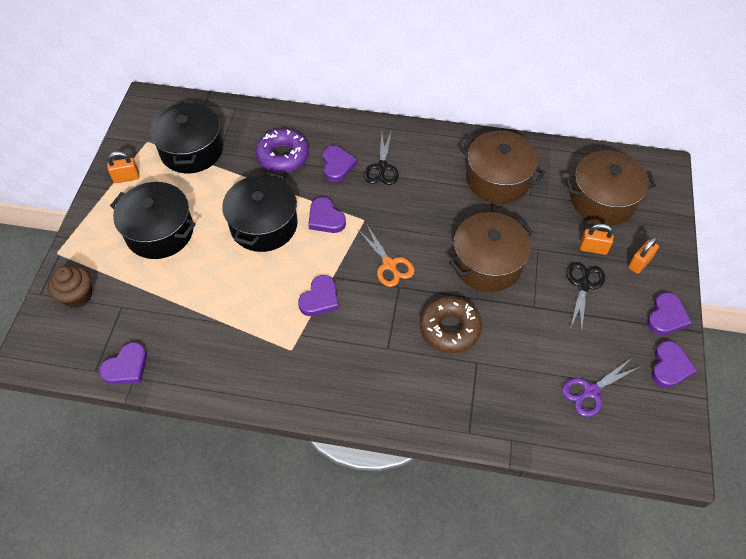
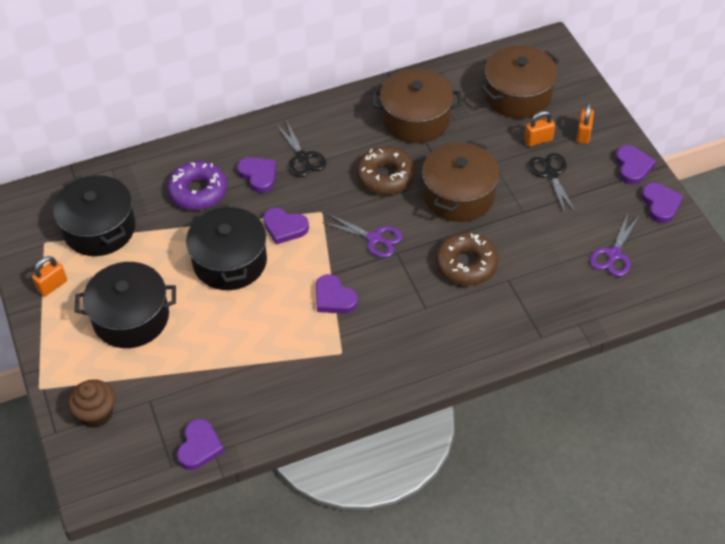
camera: 30 degrees left, 5 degrees down
(320, 299) = (334, 298): purple heart -> purple heart turned 135 degrees clockwise
(389, 265) = (374, 238): orange scissors -> purple scissors
(437, 216) = (386, 176): none -> brown donut

